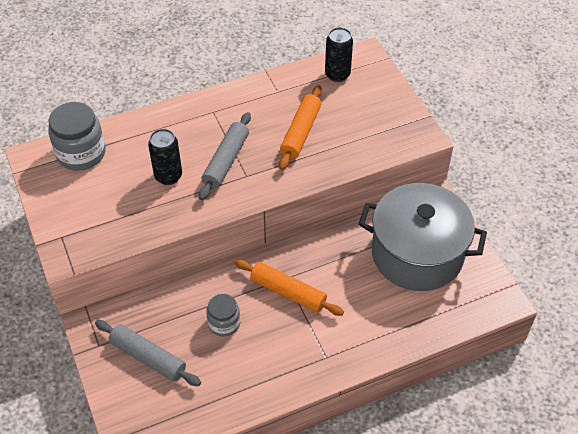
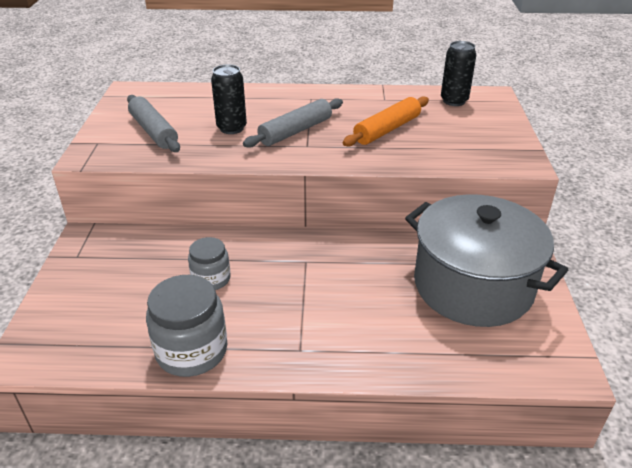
camera: 25 degrees right, 15 degrees down
(81, 153) = (170, 97): grey jar -> grey jar (191, 351)
(148, 357) = (112, 282): grey rolling pin -> grey rolling pin (153, 131)
(288, 292) = (299, 274): orange rolling pin -> none

